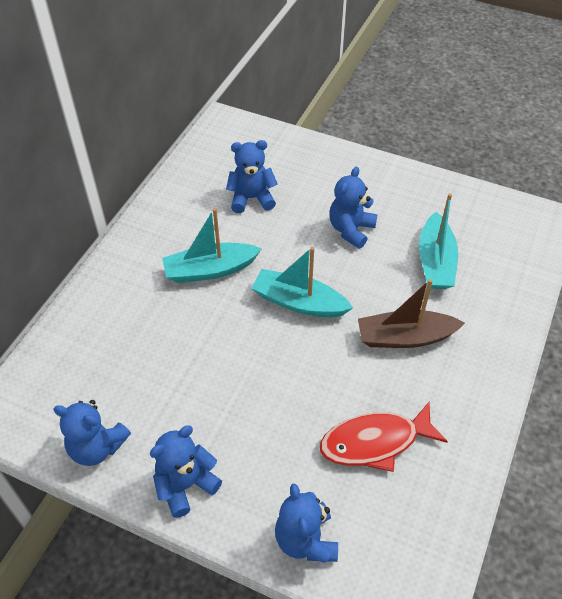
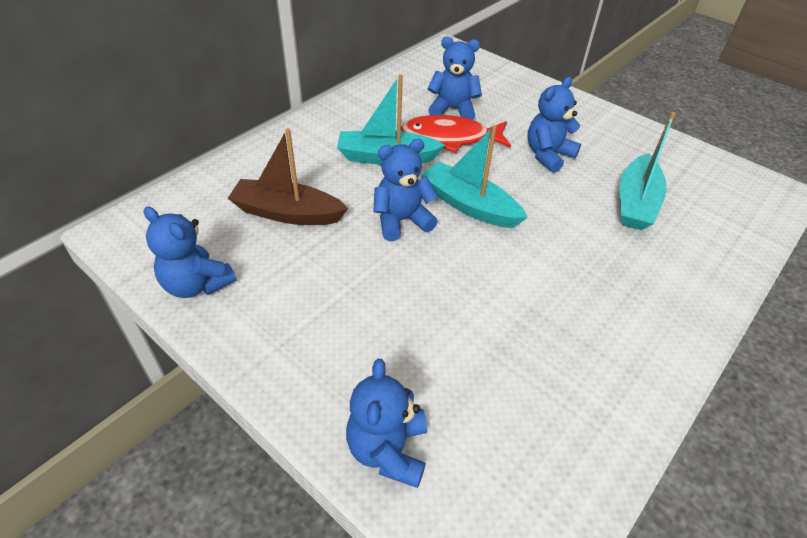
camera: 15 degrees right, 5 degrees down
(185, 485) = (272, 348): blue teddy bear -> blue teddy bear (402, 220)
(375, 442) = (511, 363): red fish -> red fish (450, 138)
(405, 337) = (580, 265): brown boat -> brown boat (287, 213)

